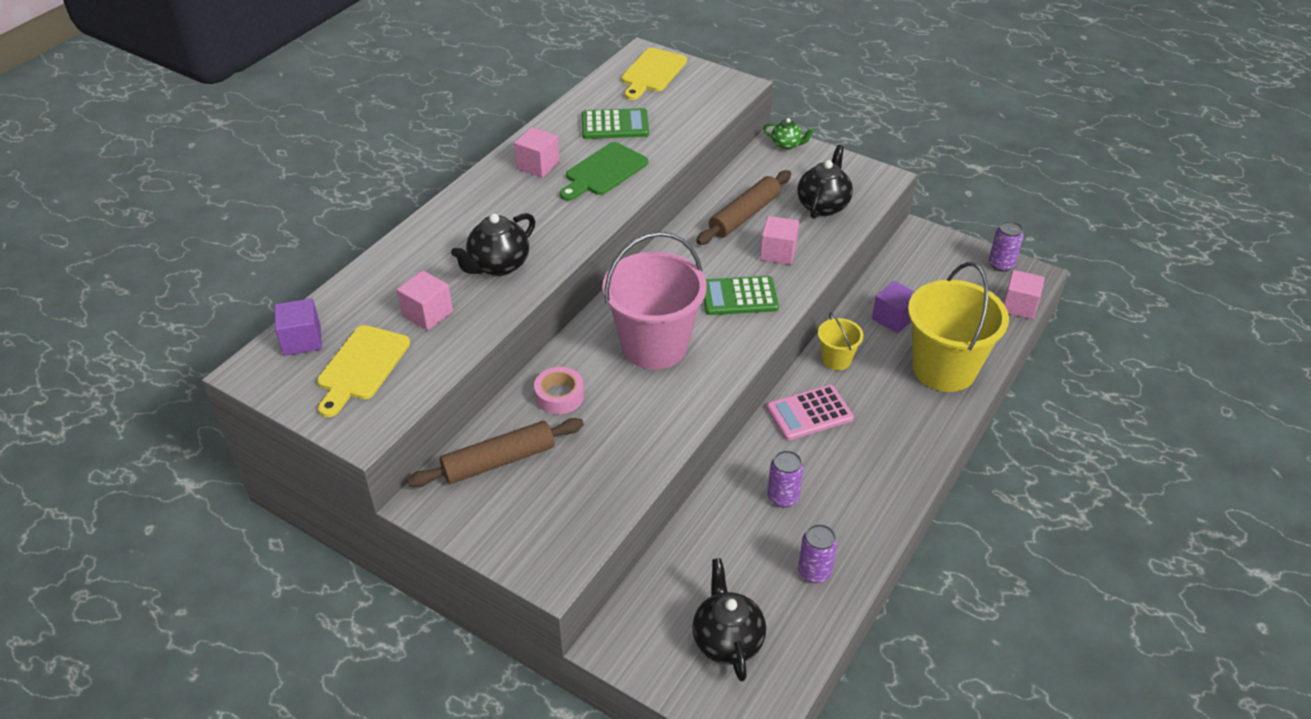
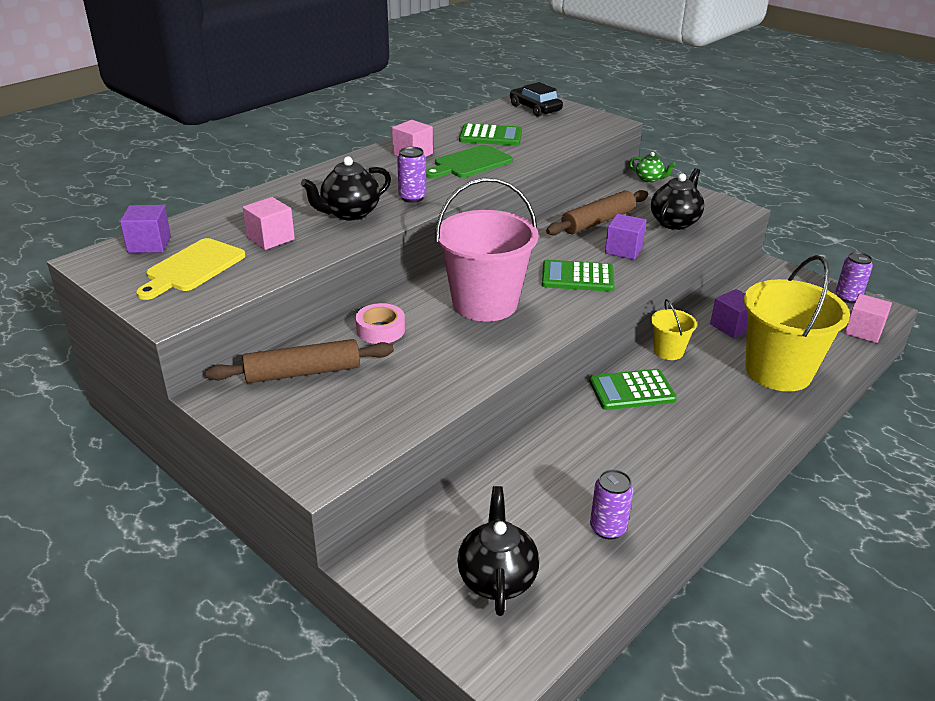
camera: 10 degrees right, 10 degrees down
(652, 73) = (535, 108): yellow cutting board -> black car
(778, 252) = (623, 250): pink cube -> purple cube
(783, 497) = (588, 457): purple can -> purple can (412, 198)
(809, 413) = (632, 390): pink calculator -> green calculator

